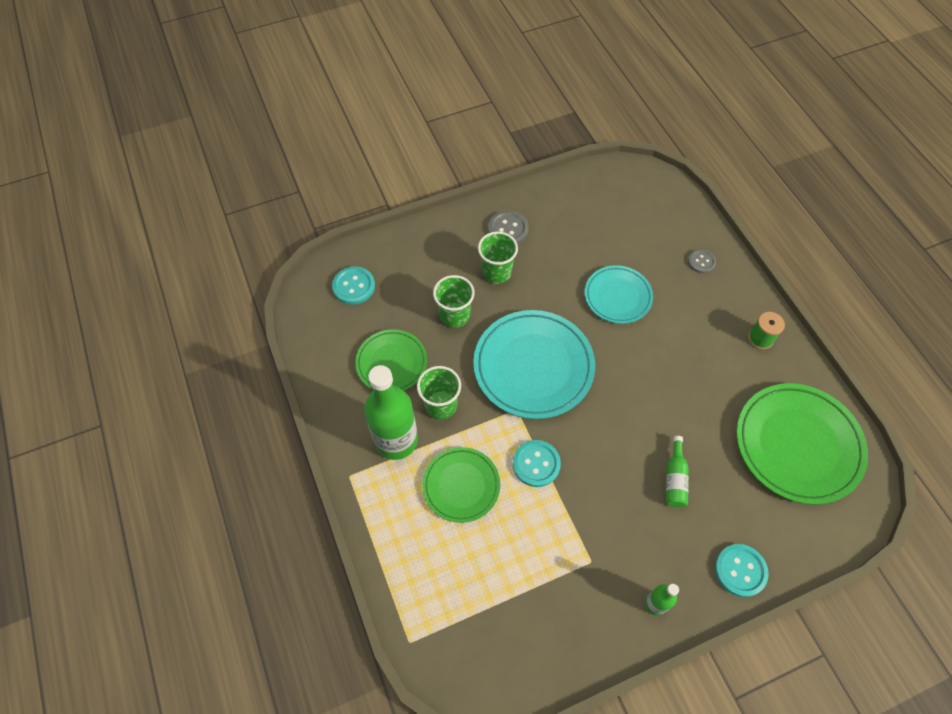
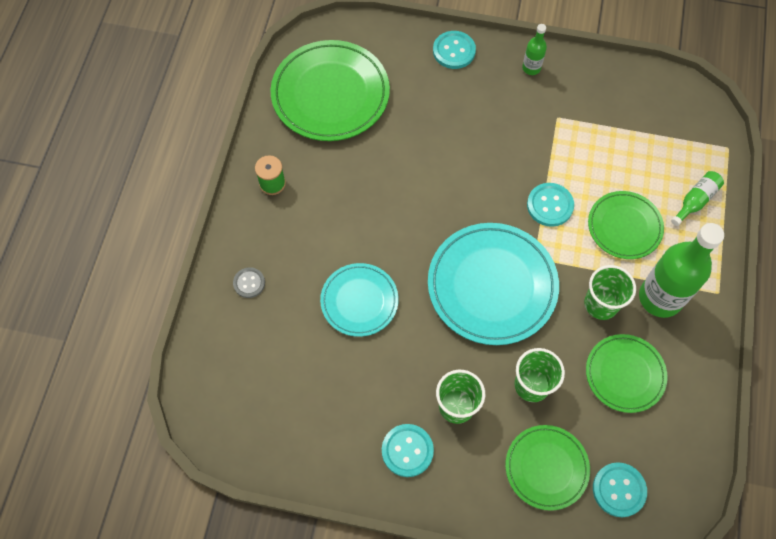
camera: 145 degrees left, 5 degrees up
(411, 271) = (546, 468): none -> green plate
(508, 229) = (407, 450): grey button -> turquoise button
(675, 479) = (447, 129): green bottle -> green bottle (695, 201)

